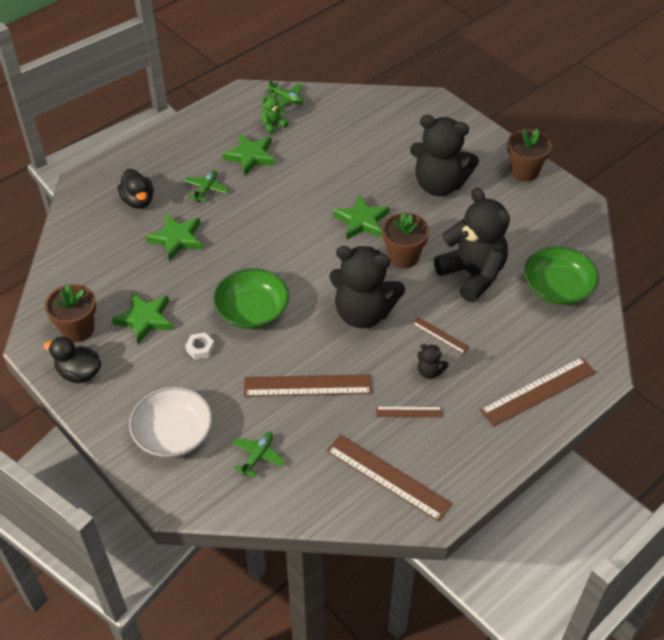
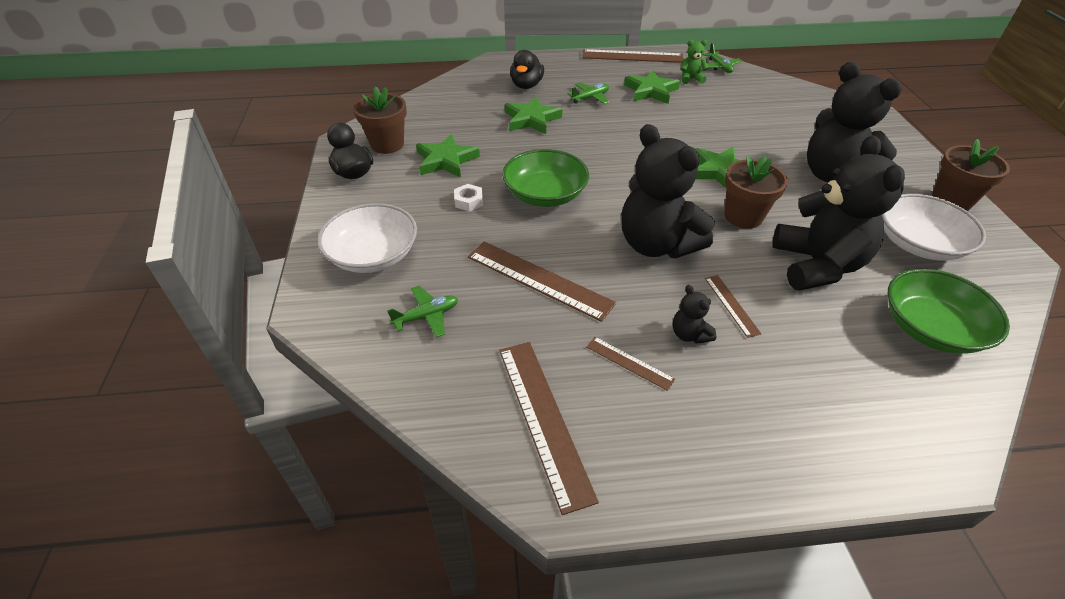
camera: 35 degrees right, 5 degrees down
(522, 222) = (918, 244): none -> white bowl
(538, 391) = (826, 432): brown ruler -> brown ruler (632, 56)

